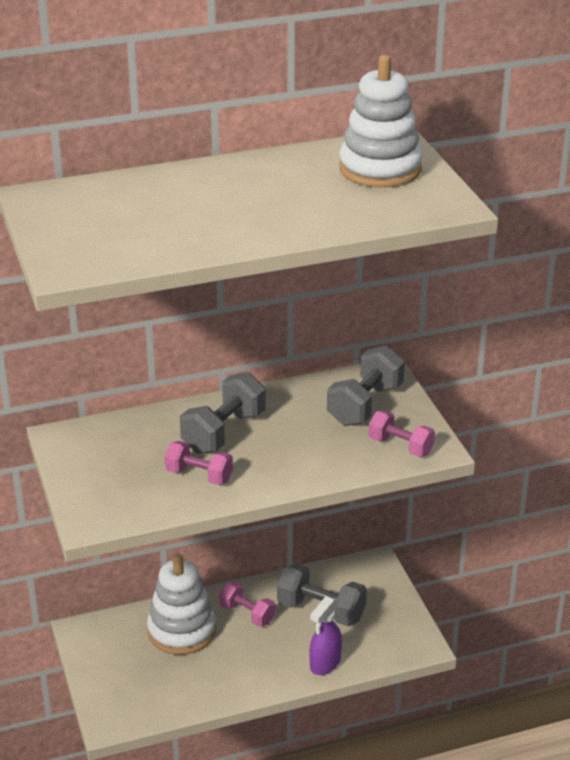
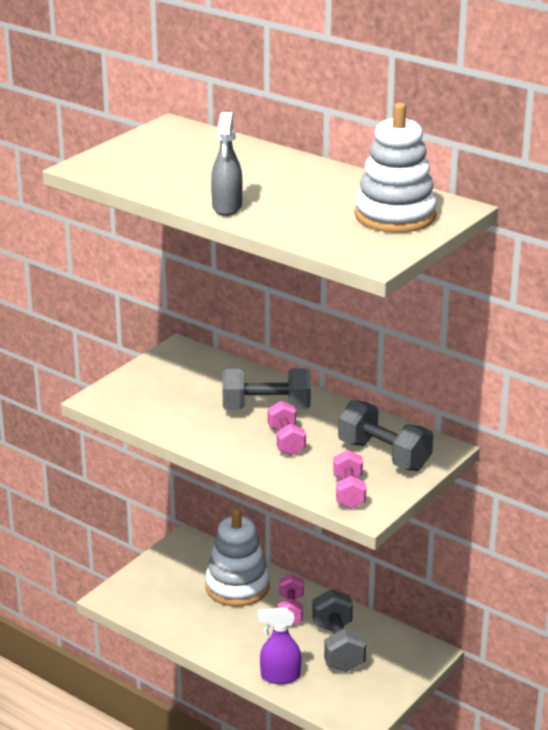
camera: 55 degrees right, 5 degrees down
(199, 476) = (201, 419): pink dumbbell -> pink dumbbell (286, 441)
(263, 232) = (227, 207): none -> grey spray bottle
(365, 405) = (384, 455): grey dumbbell -> grey dumbbell turned 45 degrees clockwise

